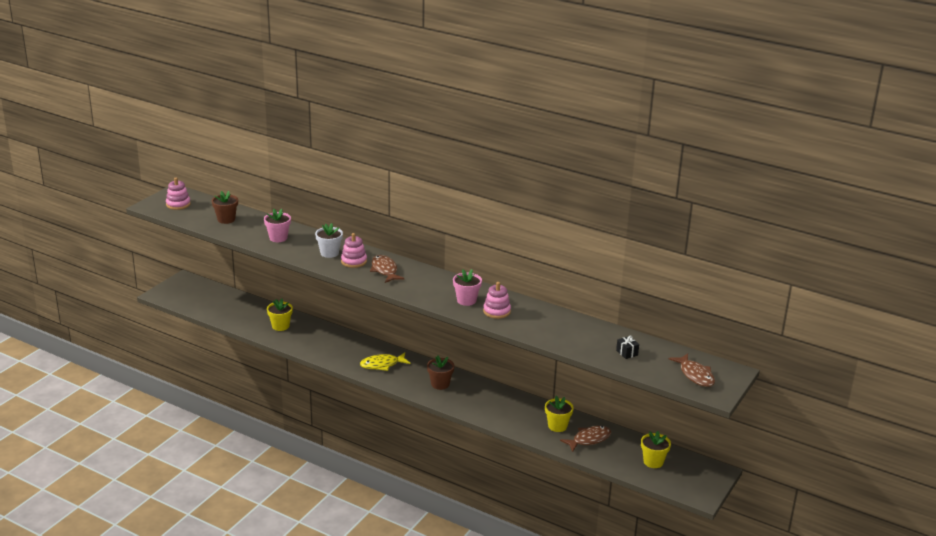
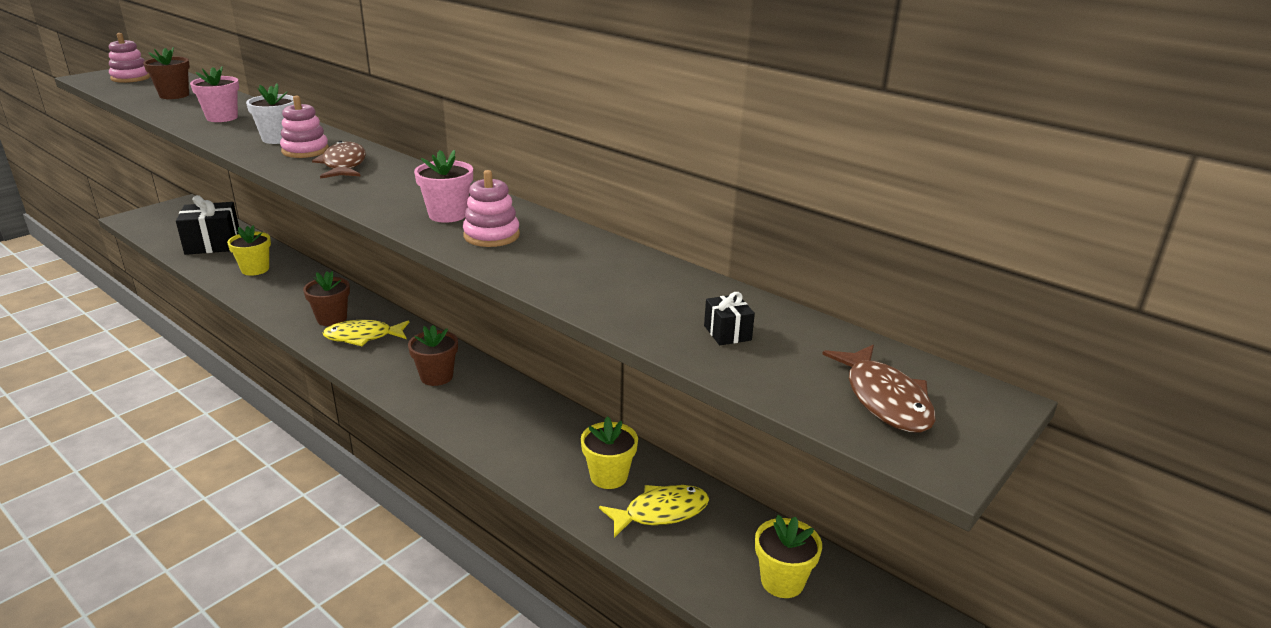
camera: 10 degrees right, 0 degrees up
(236, 310) = (213, 244): none -> black gift
(355, 355) = (332, 319): none -> brown flower pot
(589, 439) = (661, 512): brown fish -> yellow fish

